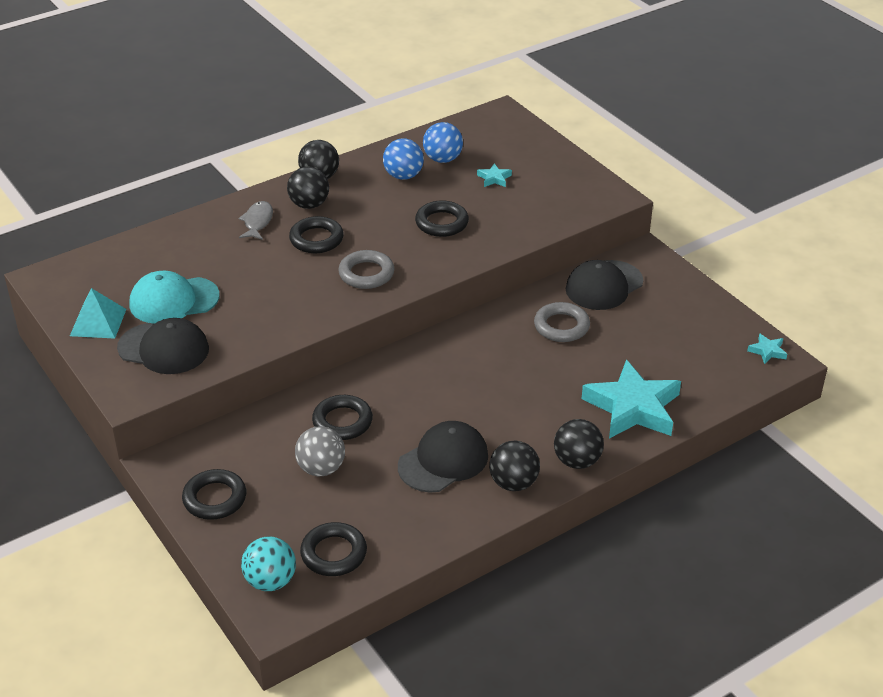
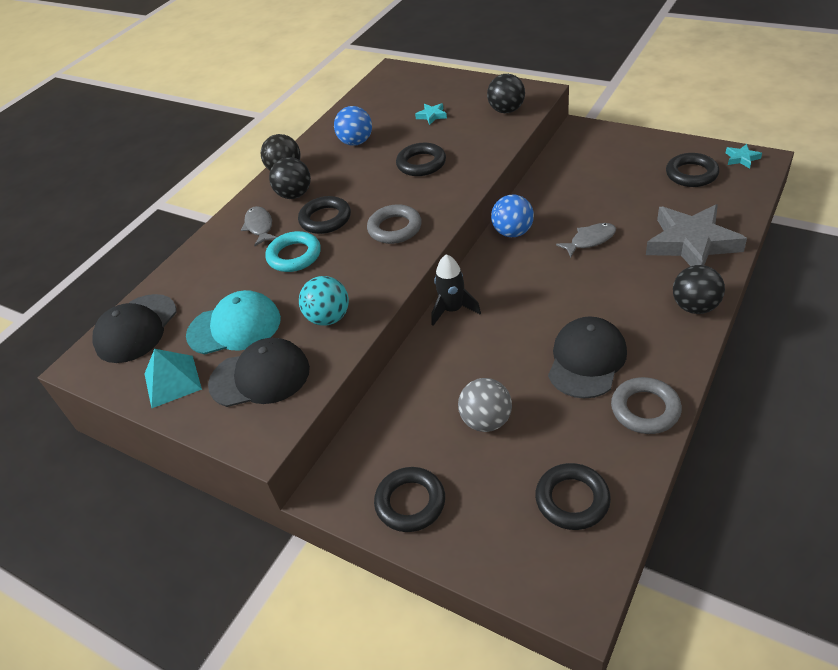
camera: 20 degrees left, 5 degrees up
(174, 300) = (234, 327): turquoise cap -> turquoise cap turned 150 degrees counterclockwise
(265, 261) = (294, 256): none -> turquoise ring
(270, 581) = (538, 563): turquoise ball -> turquoise ball (328, 318)
(342, 422) = (467, 367): black ring -> black ring (691, 174)
(373, 370) = (453, 310): none -> black rocket
(442, 159) = (377, 118): blue ball -> blue ball (513, 232)
(513, 483) = (664, 350): black ball -> black ball (506, 110)
(546, 364) = (590, 240): none -> grey fish
(561, 326) = (573, 207): grey ring -> grey ring (645, 409)
(604, 285) = (574, 164): black cap -> black cap (136, 329)
(633, 407) = (692, 243): turquoise star -> grey star

